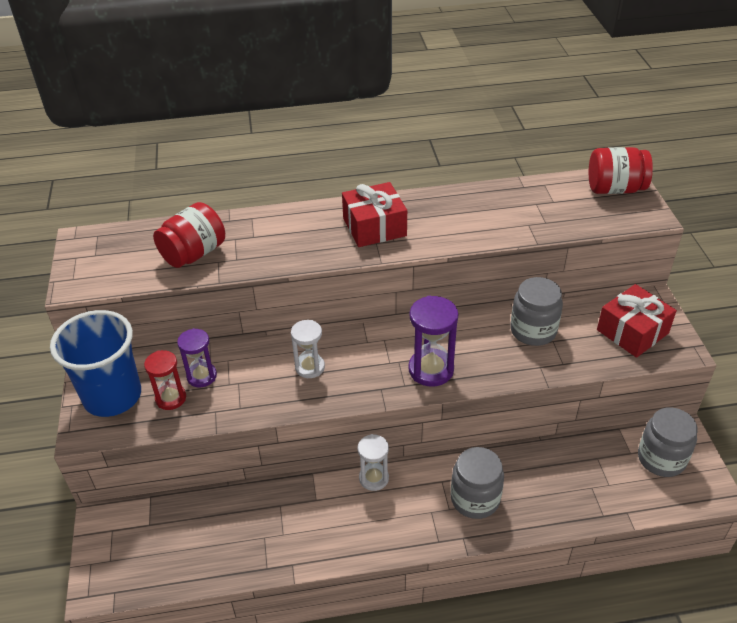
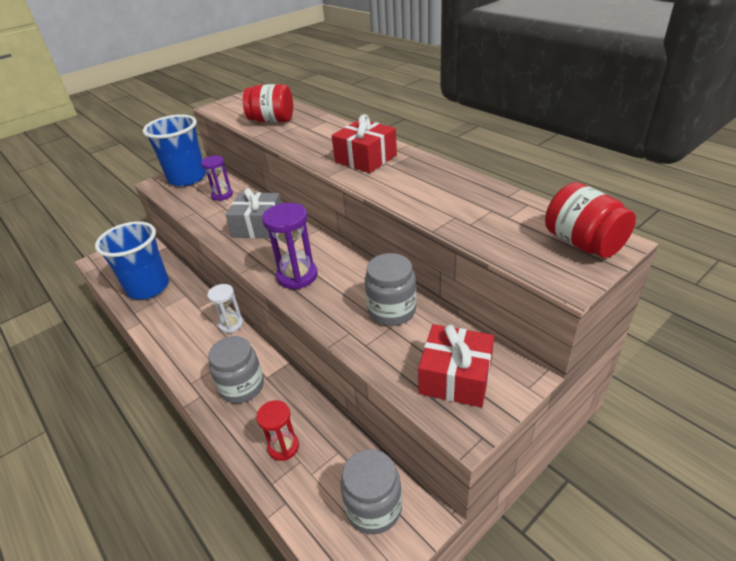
camera: 60 degrees right, 5 degrees down
(171, 398) = (197, 194): red hourglass -> red hourglass (283, 447)
(227, 540) = (148, 287): none -> blue cup
(310, 367) = (258, 226): white hourglass -> grey gift

